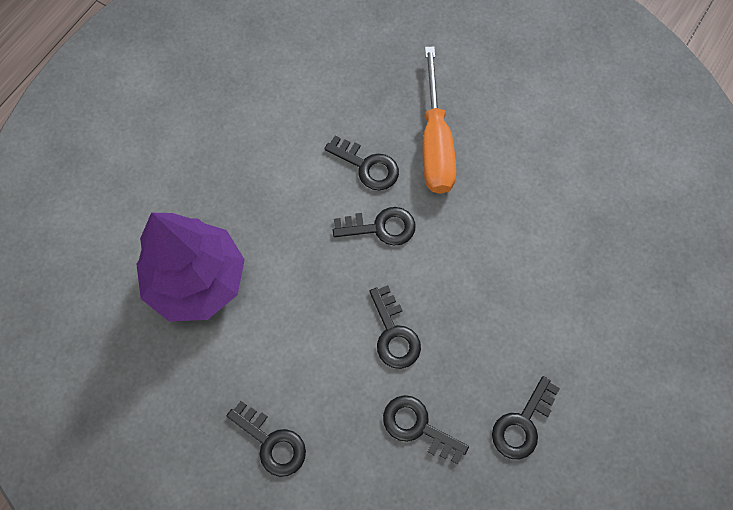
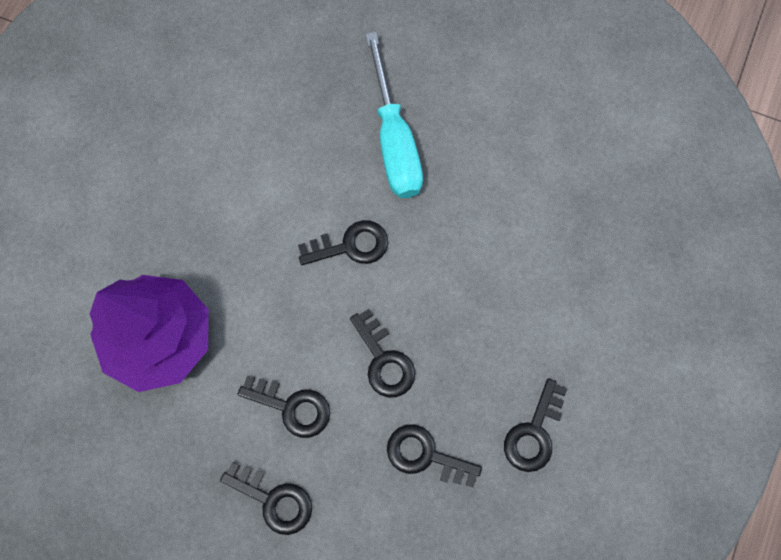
camera: 10 degrees left, 5 degrees up
(367, 166) = (324, 179): black key -> black key (292, 407)
(435, 142) = (394, 140): orange screwdriver -> turquoise screwdriver

